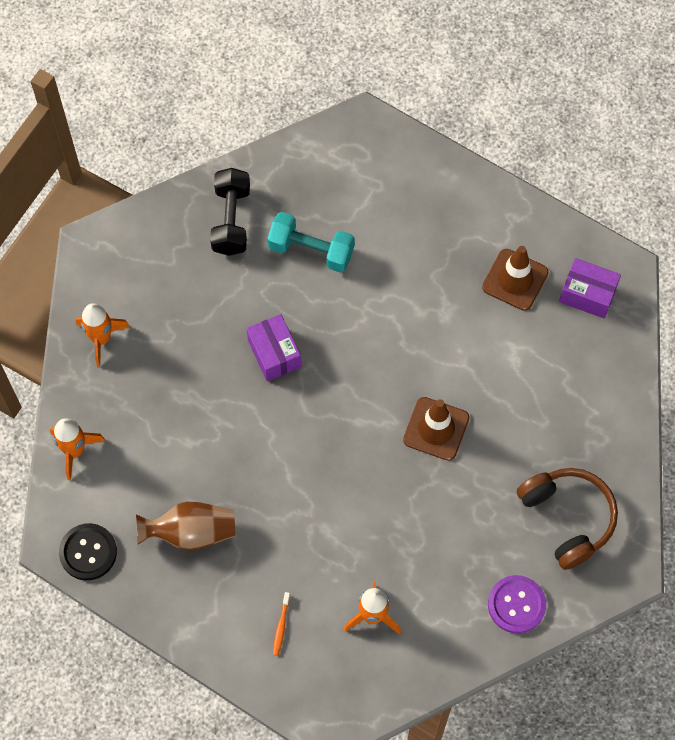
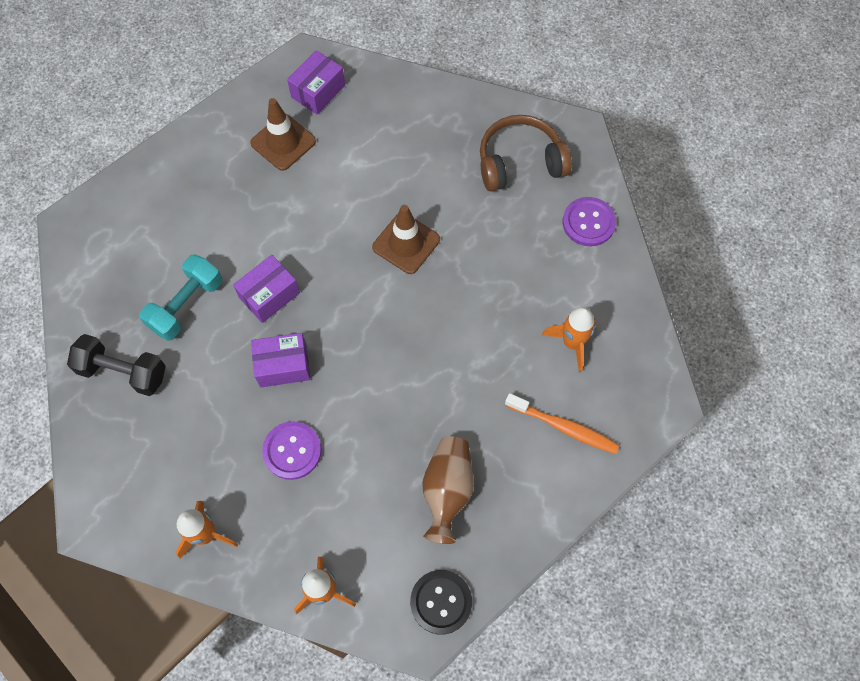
camera: 75 degrees left, 0 degrees up
(194, 386) = (292, 451): none -> purple button
(281, 626) = (563, 427): orange toothbrush -> orange toothbrush, size x1.91
(342, 319) = (269, 295): none -> purple box

